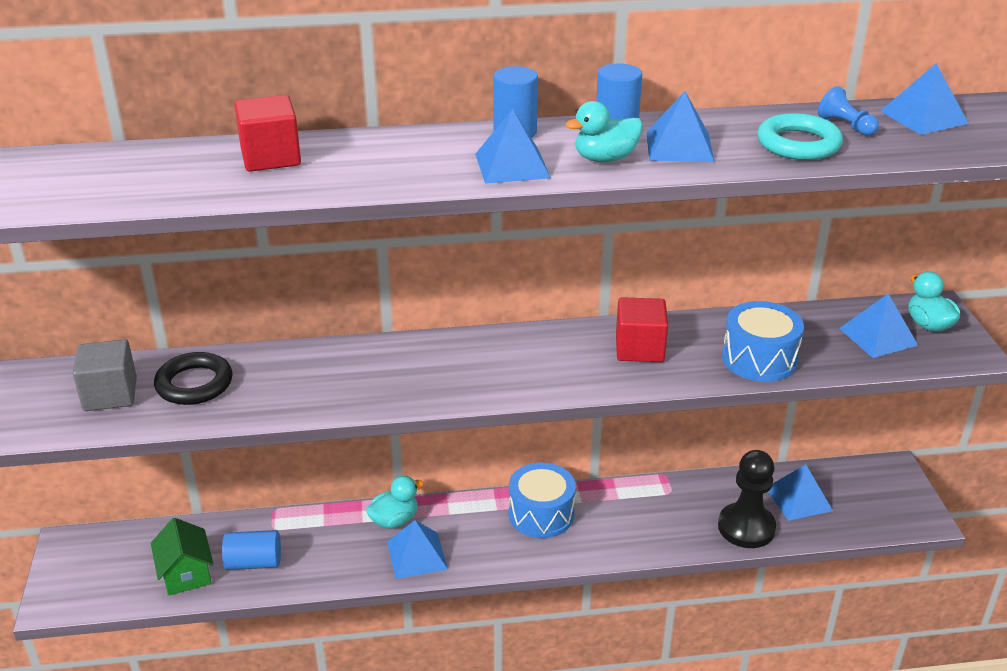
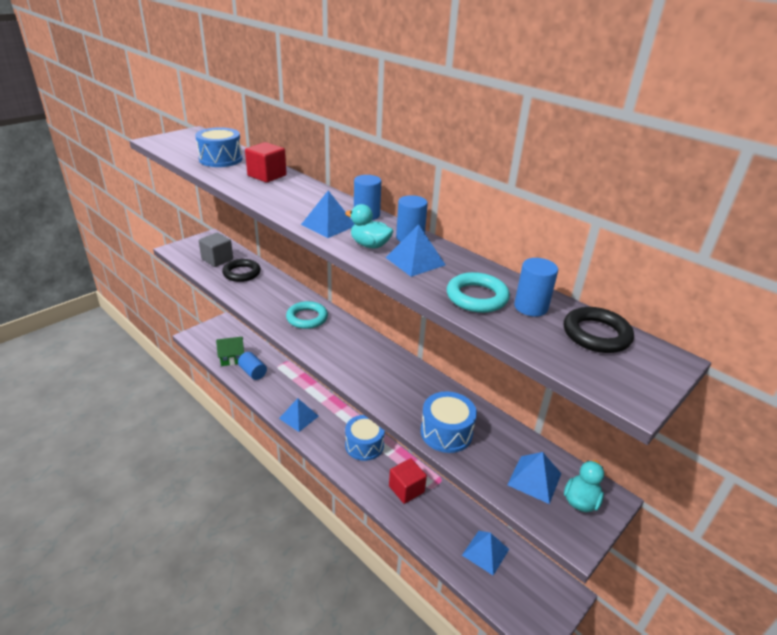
camera: 50 degrees right, 0 degrees up
(135, 175) = (221, 159): none -> blue drum
(186, 573) = (232, 358): green house -> green house turned 45 degrees clockwise
(394, 520) = (314, 398): turquoise duck -> none
(407, 368) = (307, 318): none -> turquoise ring
(639, 348) = (403, 382): red cube -> red cube (406, 489)
(746, 527) = (436, 537): black pawn -> none
(845, 126) = (531, 307): blue pawn -> blue cylinder
(923, 117) = (596, 334): blue pyramid -> black ring

